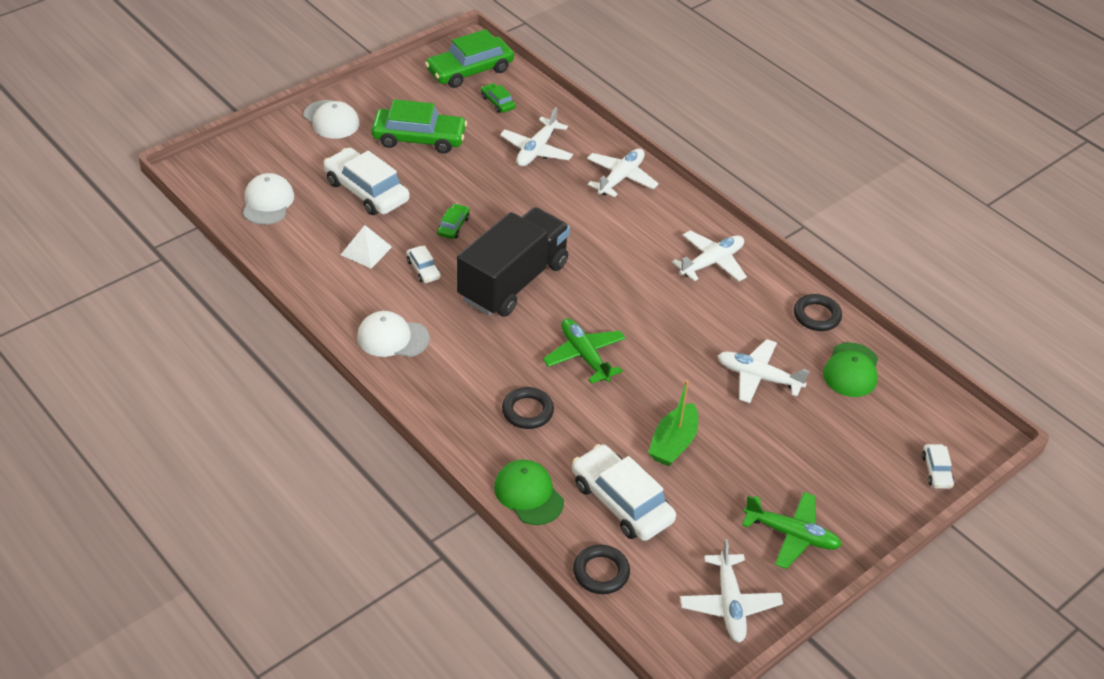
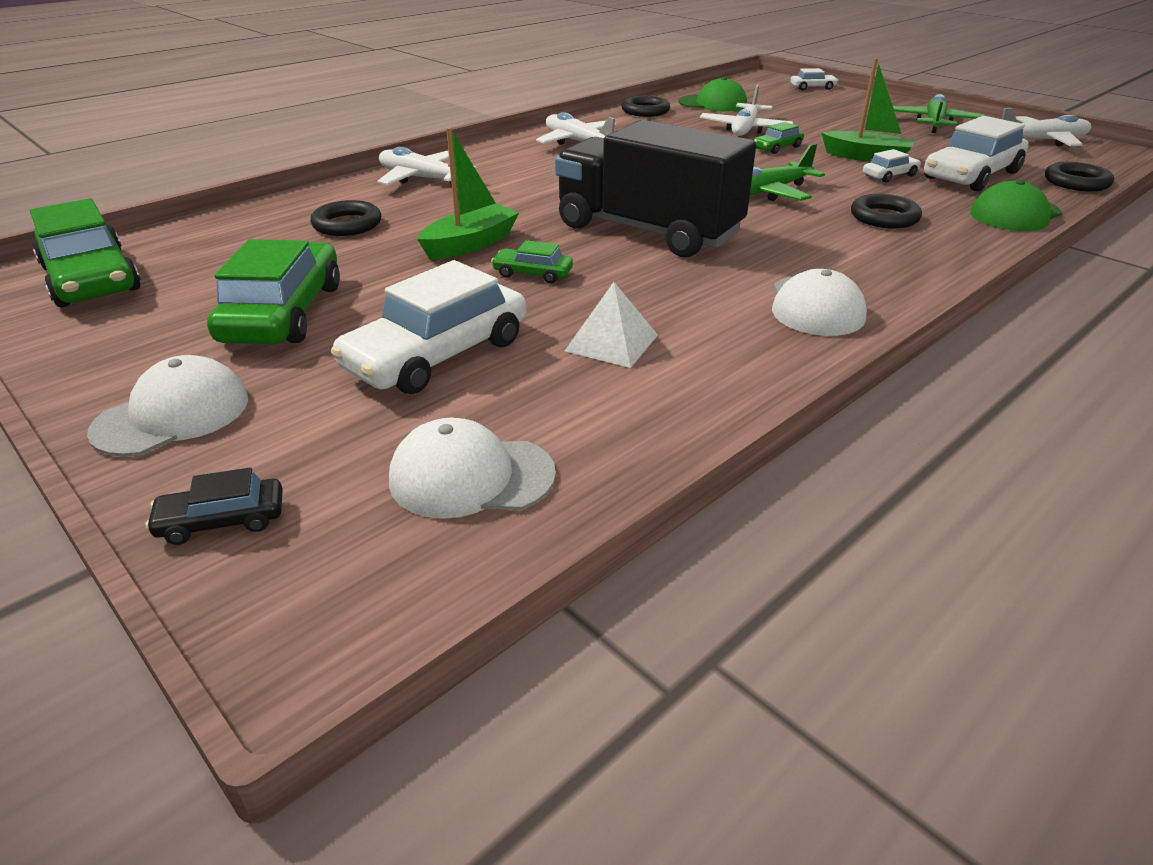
camera: 90 degrees left, 10 degrees down
(258, 143) = (222, 520): none -> black car
(423, 269) = (644, 291): white car -> white car (889, 175)
(497, 102) = (207, 253): green car -> green car (777, 148)
(499, 201) = (470, 244): none -> green boat
(536, 150) = (347, 224): white plane -> black ring

